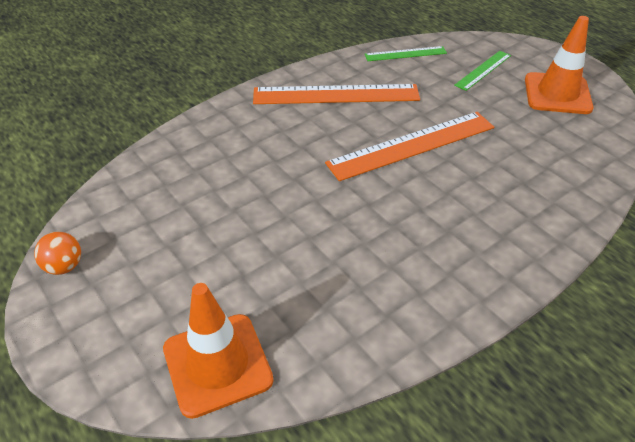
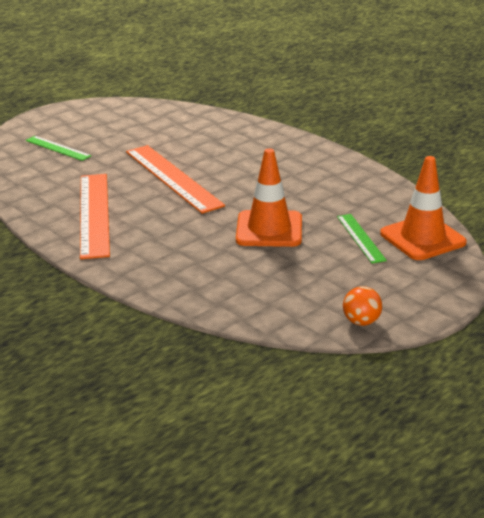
camera: 95 degrees left, 15 degrees down
(405, 54) = (22, 182): green ruler -> green ruler (361, 238)
(557, 94) = (98, 122): orange traffic cone -> orange traffic cone (269, 229)

